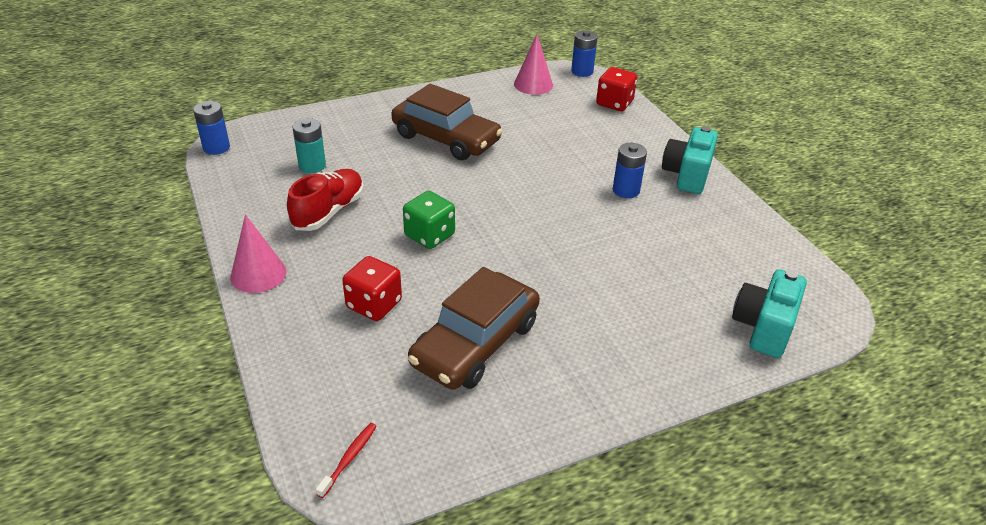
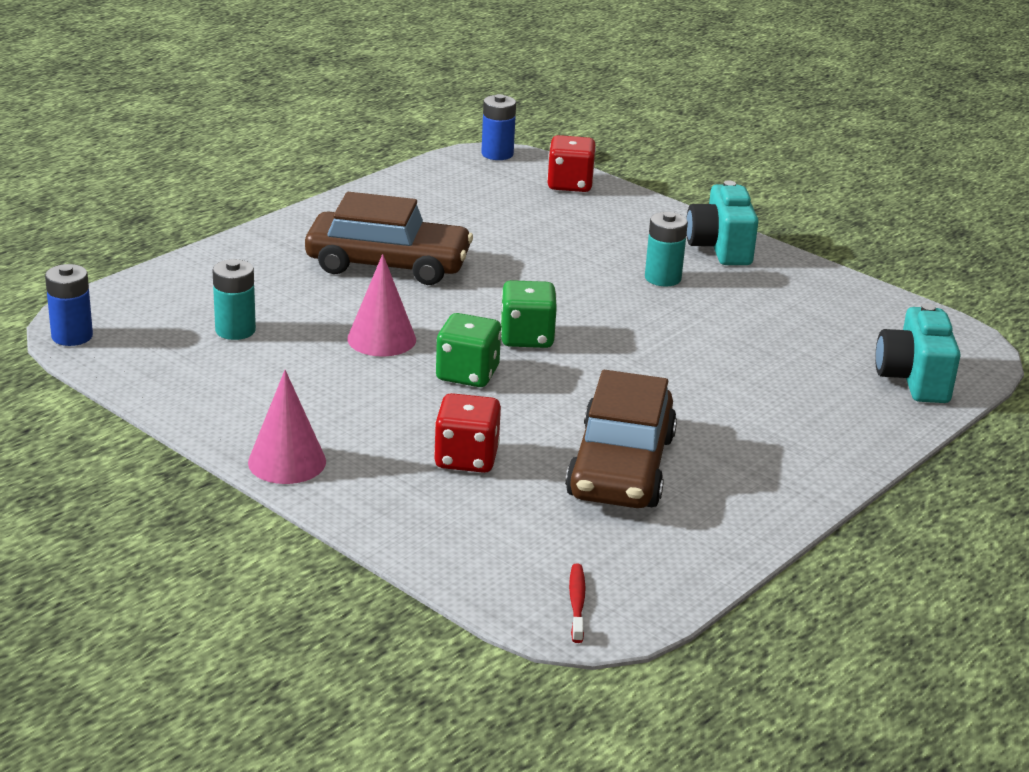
camera: 25 degrees left, 10 degrees down
(329, 212) = (311, 376): red shoe -> none
(493, 216) = (527, 337): none -> green dice
(533, 84) = (446, 180): pink cone -> pink cone (381, 339)
(626, 190) = (662, 278): blue battery -> turquoise battery

